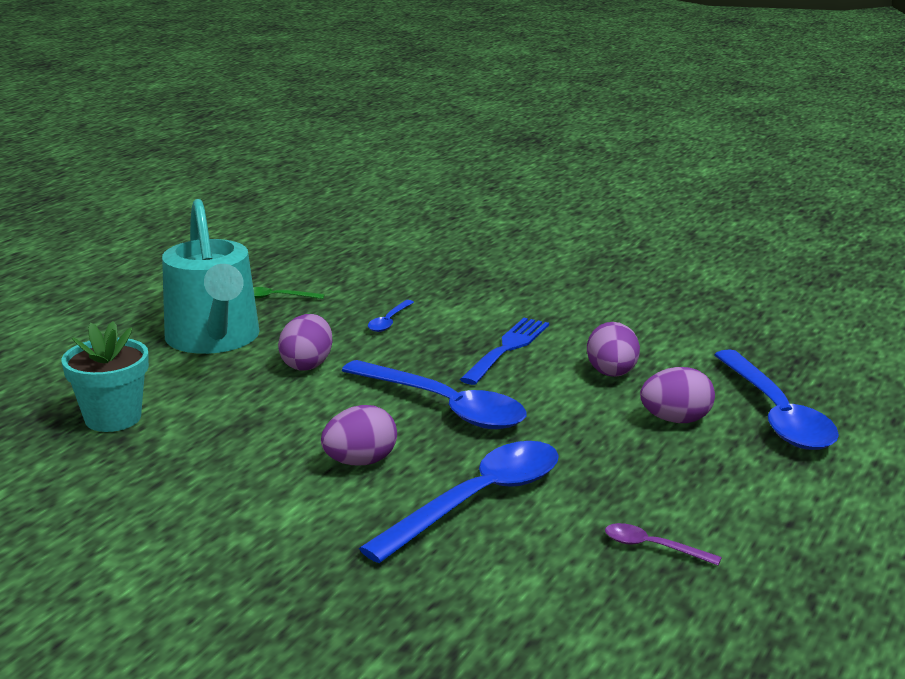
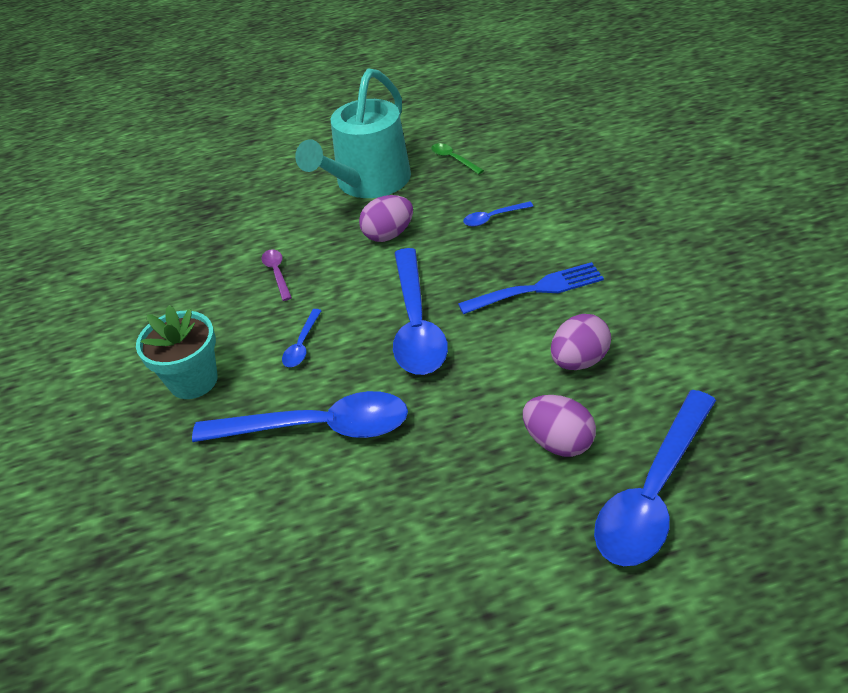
camera: 50 degrees right, 20 degrees up
(113, 418) = (235, 226): turquoise flower pot -> turquoise flower pot (193, 380)
(360, 462) = (302, 345): purple egg -> blue spoon
(653, 547) = (359, 557): purple spoon -> purple spoon (277, 273)

